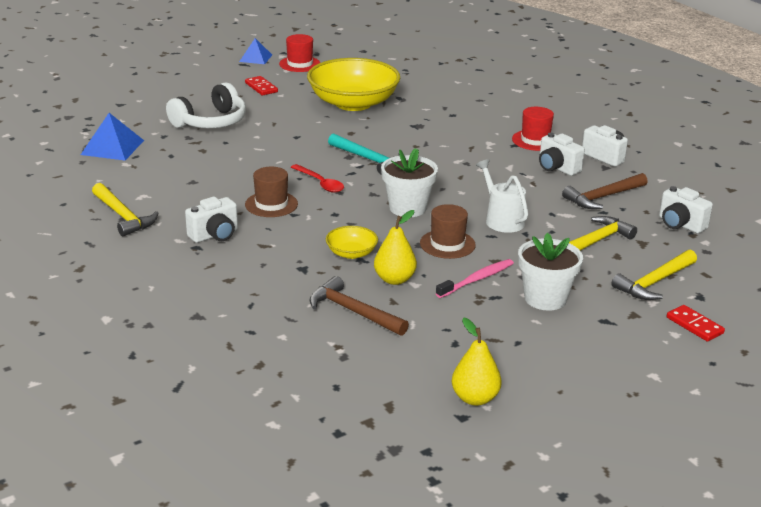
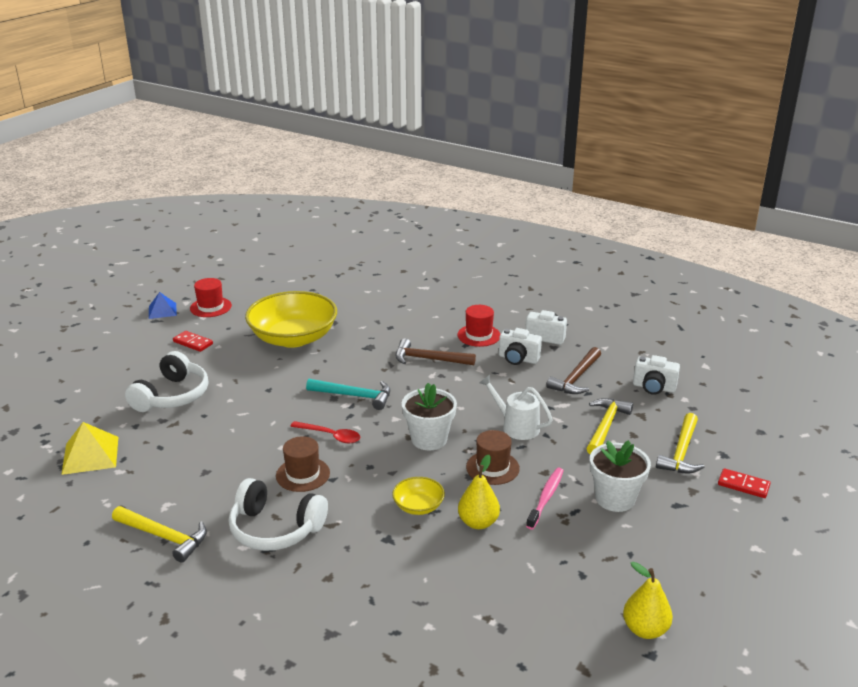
camera: 25 degrees left, 0 degrees up
(112, 147) = (90, 455): blue pyramid -> yellow pyramid
(215, 235) = (275, 529): white camera -> white headphones
(353, 311) = (470, 572): brown hammer -> brown hammer (429, 359)

